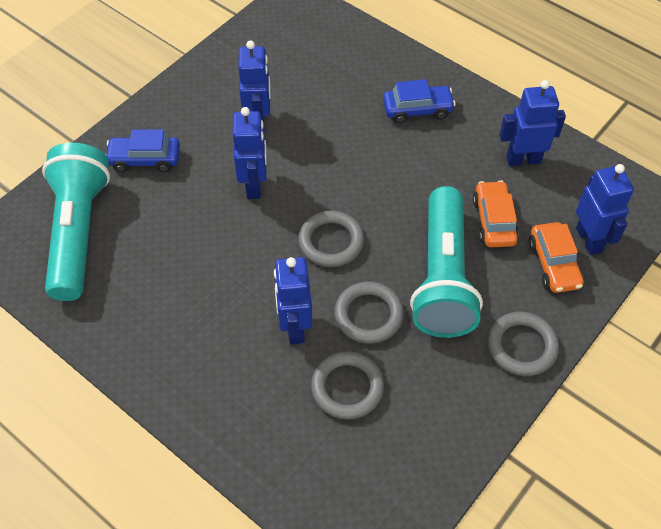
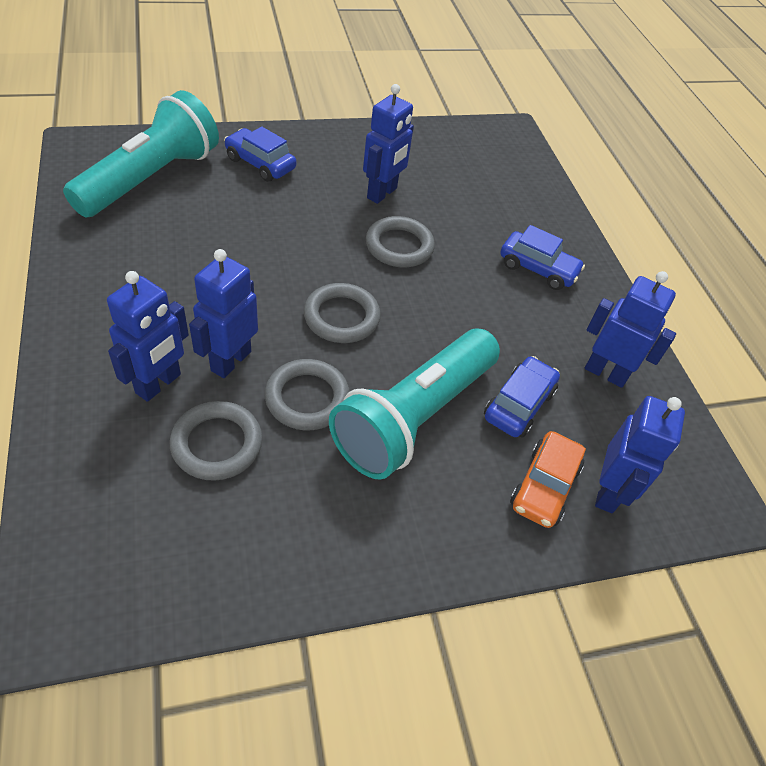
camera: 30 degrees right, 5 degrees down
(254, 185) = (325, 234): blue robot -> blue robot (159, 384)
(494, 221) = (519, 404): orange car -> blue car
(521, 346) = (428, 538): grey ring -> grey ring (399, 246)

